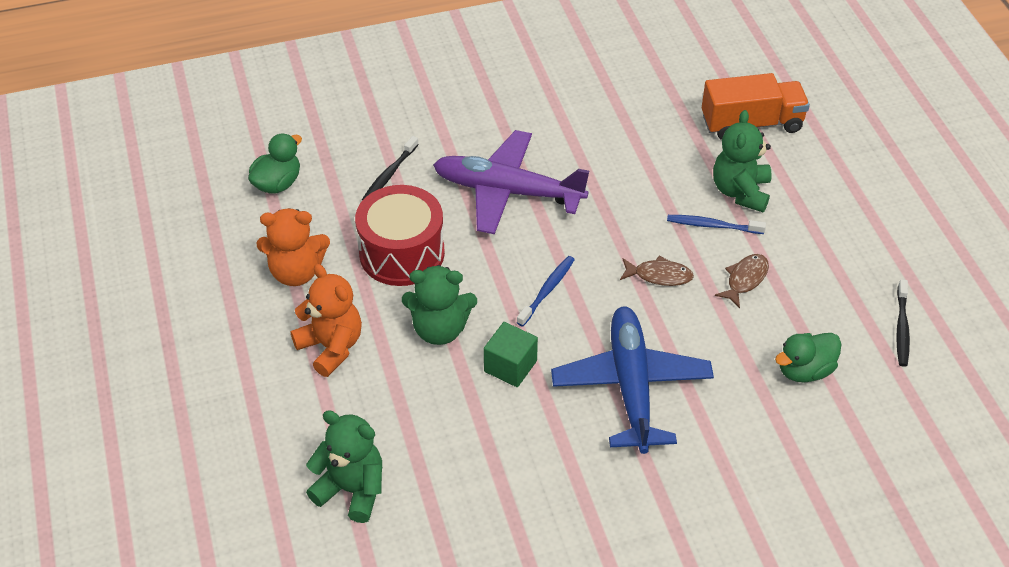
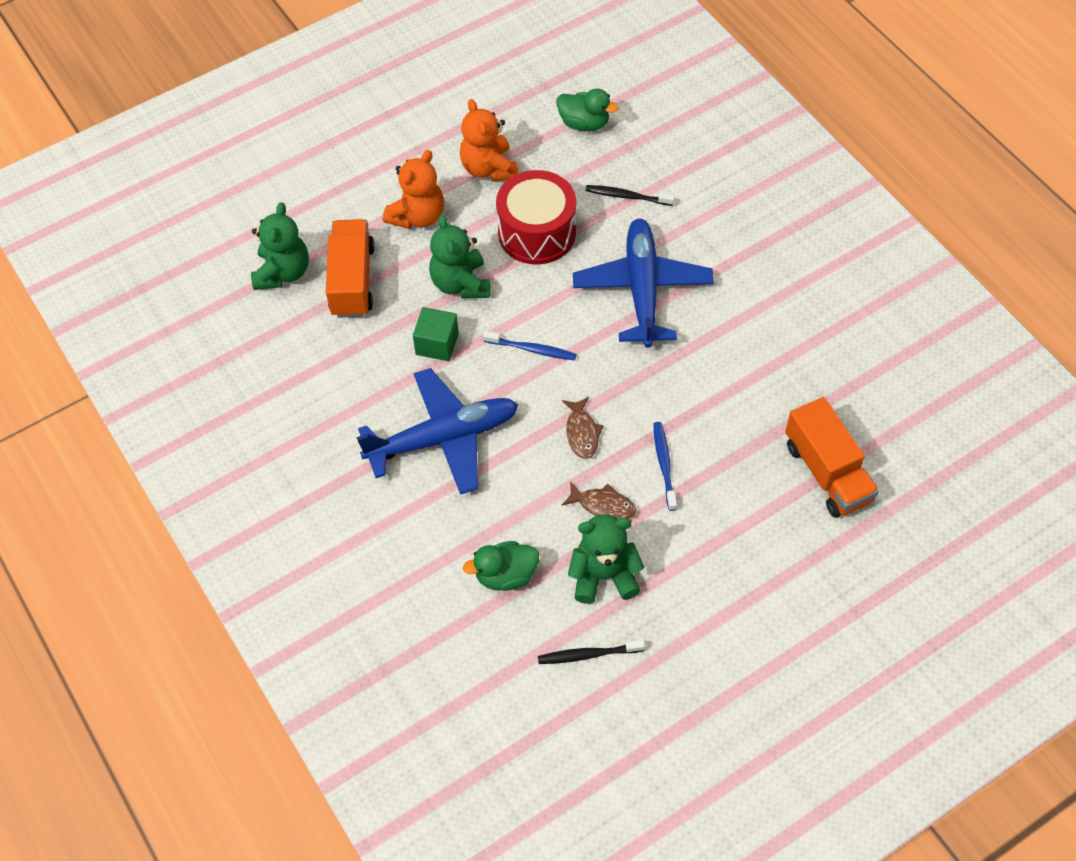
camera: 75 degrees right, 10 degrees up
(394, 424) = (352, 281): none -> orange truck
(508, 191) = (642, 290): purple plane -> blue plane
(740, 192) = (721, 480): green teddy bear -> green teddy bear (604, 575)
(804, 370) = (505, 575): green duck -> green duck turned 60 degrees counterclockwise

